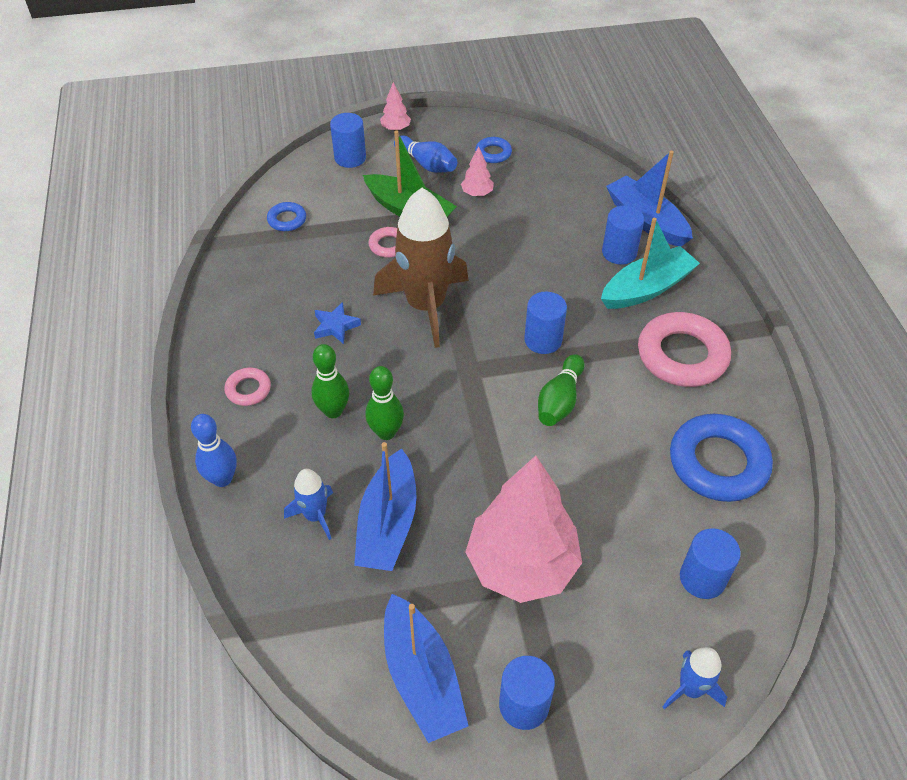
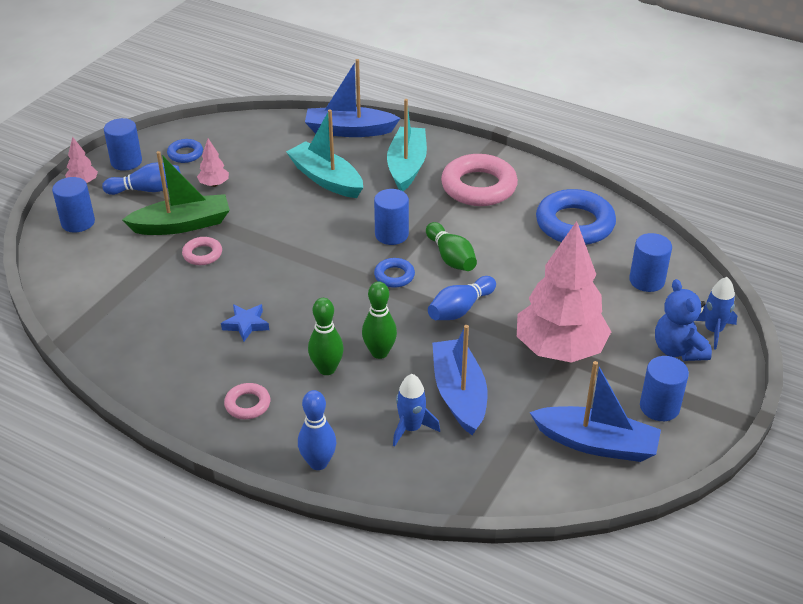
camera: 50 degrees left, 10 degrees down
(287, 220) = (95, 291): blue ring -> blue ring (394, 276)
(388, 523) = (459, 394): blue boat -> blue boat turned 150 degrees counterclockwise
(426, 306) = (288, 269): brown rocket -> none
(498, 452) = (460, 309): none -> blue bowling pin
(564, 250) = (326, 179): none -> turquoise boat
(619, 252) = (361, 158): blue cylinder -> blue cylinder (126, 162)
(626, 672) = (678, 350): none -> blue teddy bear

